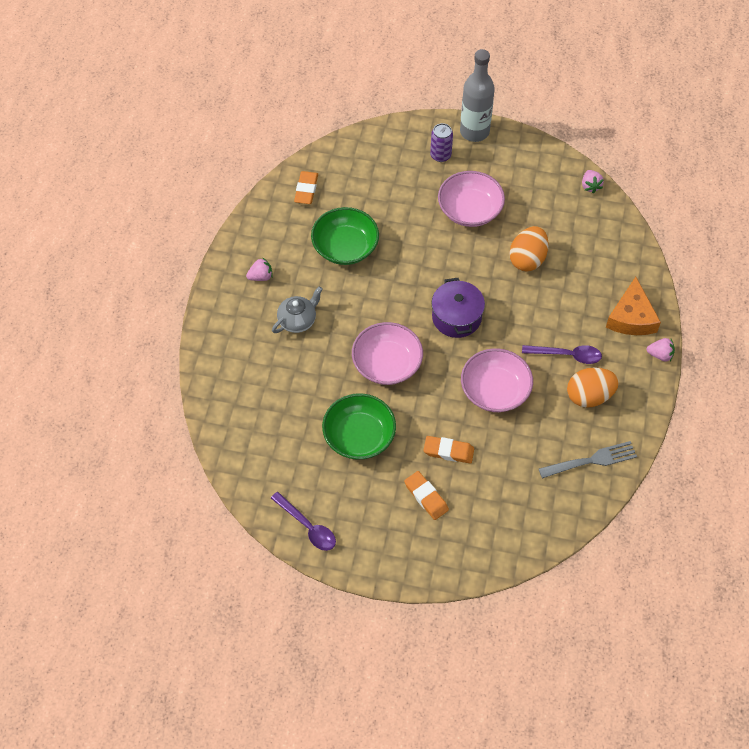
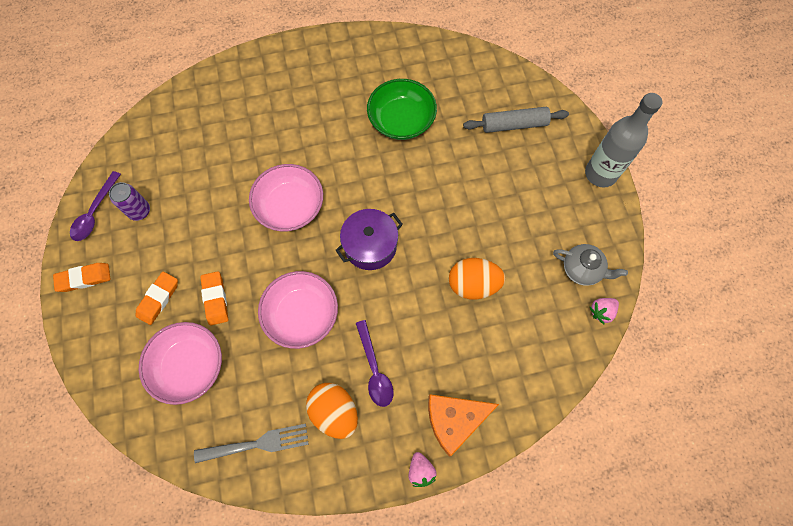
camera: 65 degrees right, 10 degrees up
(261, 276) = (336, 70): pink strawberry -> none
(298, 320) = (304, 116): grey teapot -> grey teapot (582, 269)
(306, 190) = (447, 64): orange eraser -> orange eraser (84, 278)
(359, 436) = (202, 215): green bowl -> none
(396, 168) = (514, 125): none -> grey rolling pin
(440, 155) = (552, 156): purple can -> purple can (139, 211)
(470, 210) = (503, 207): pink bowl -> pink bowl (189, 366)
(591, 460) = (257, 444): grey fork -> grey fork turned 60 degrees counterclockwise

